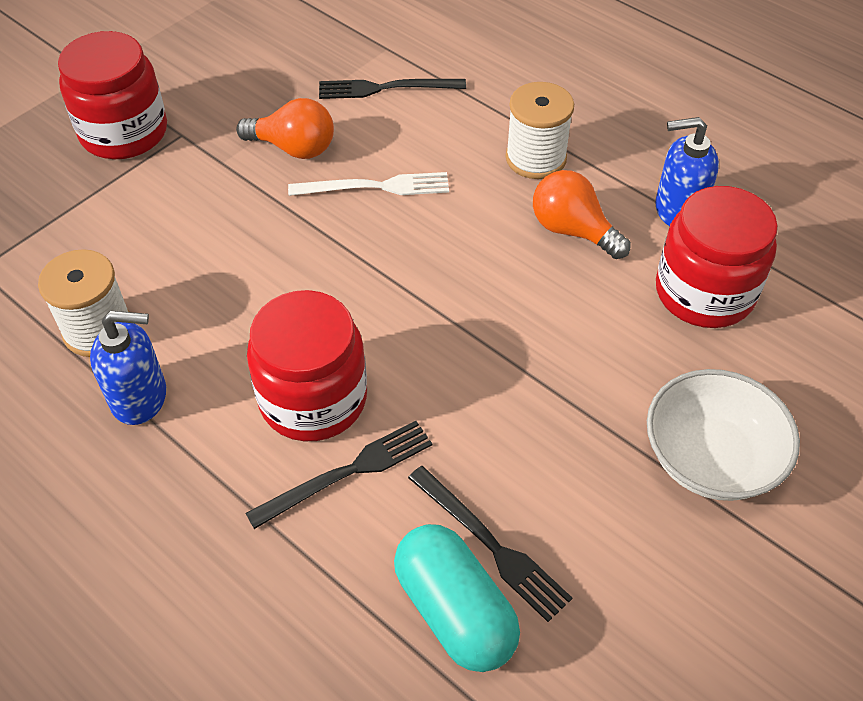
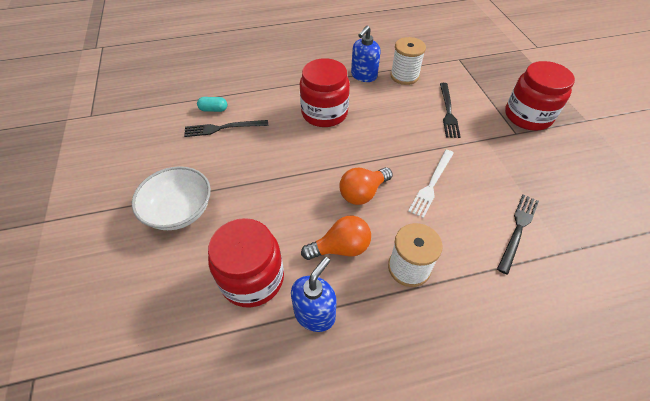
camera: 125 degrees right, 0 degrees up
(294, 148) = (482, 167): orange light bulb -> orange light bulb (362, 193)
(347, 472) = (286, 108): black fork -> black fork (448, 112)
(454, 611) = (213, 109): turquoise capsule -> turquoise capsule, size x0.50

